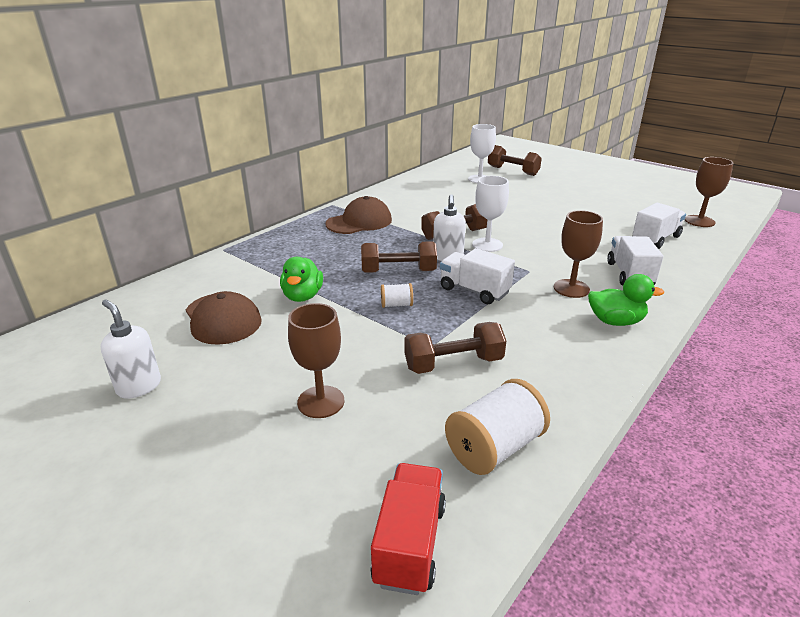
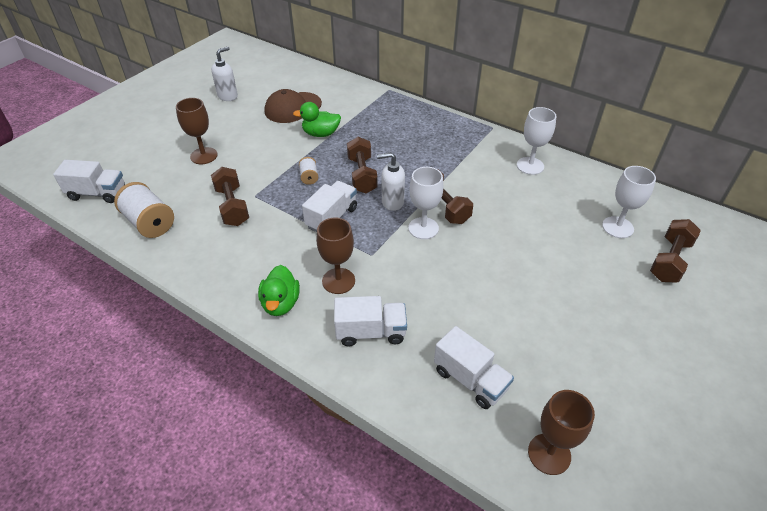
camera: 85 degrees right, 15 degrees up
(359, 222) = (456, 146): brown cap -> none
(399, 196) = (530, 166): none -> white goblet
(409, 543) = (97, 193): red truck -> white truck

